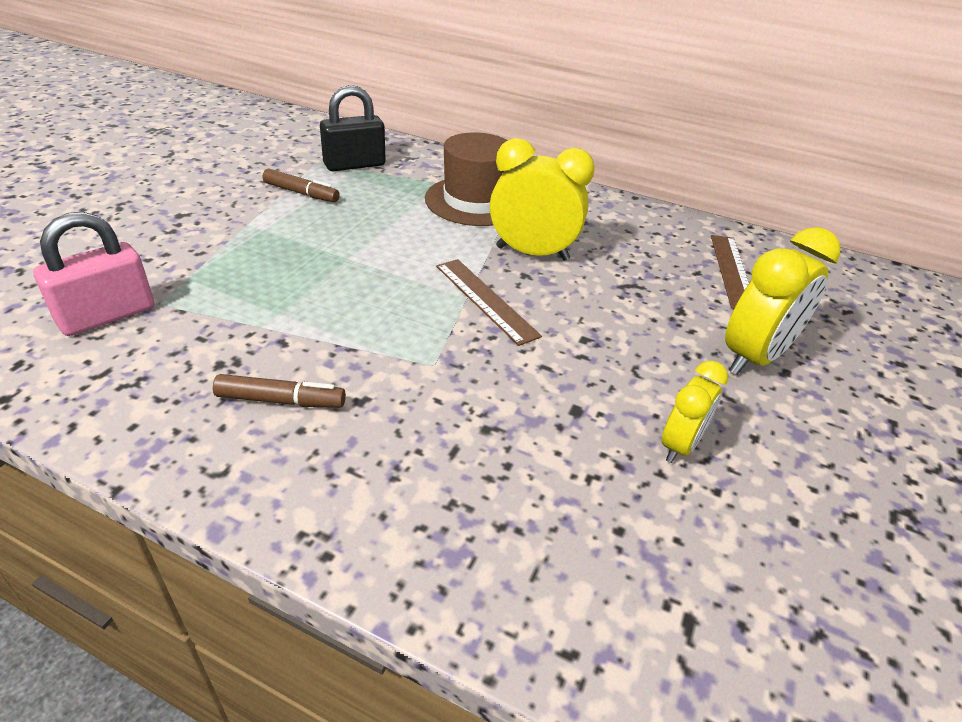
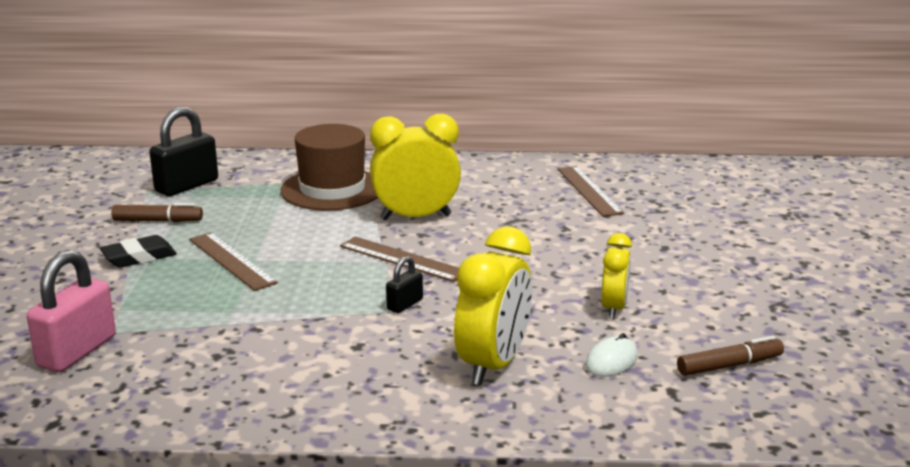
camera: 20 degrees left, 15 degrees down
(253, 226) = (139, 257): none -> black eraser
(281, 400) = (293, 362): brown marker -> brown marker (729, 365)
(326, 253) = (231, 261): none -> brown ruler
(448, 360) = (405, 304): none -> black padlock
(633, 533) = (611, 361): none -> white mouse
(754, 357) = (637, 244): yellow clock -> yellow clock (493, 365)

